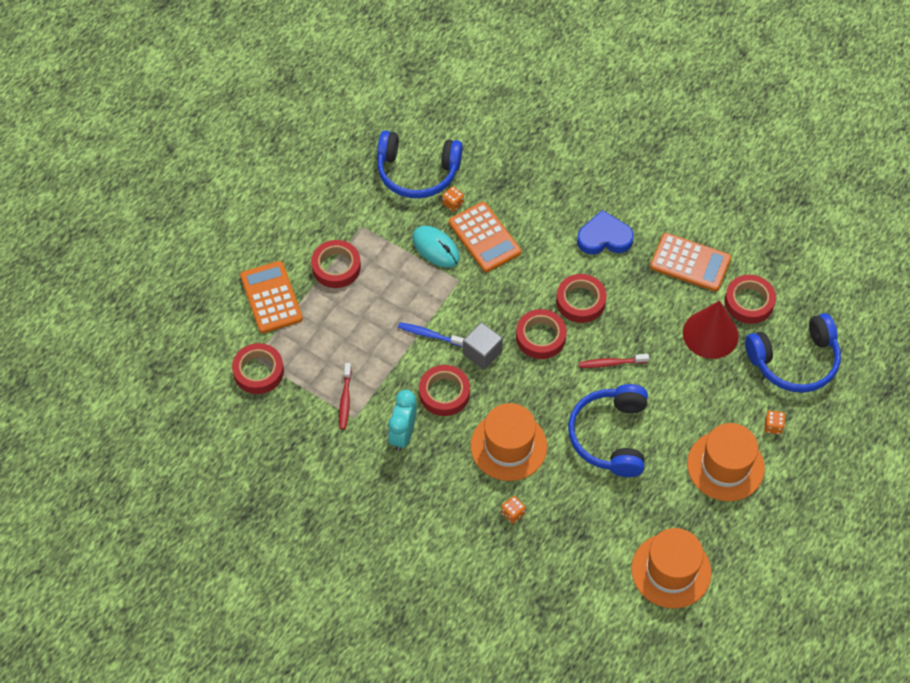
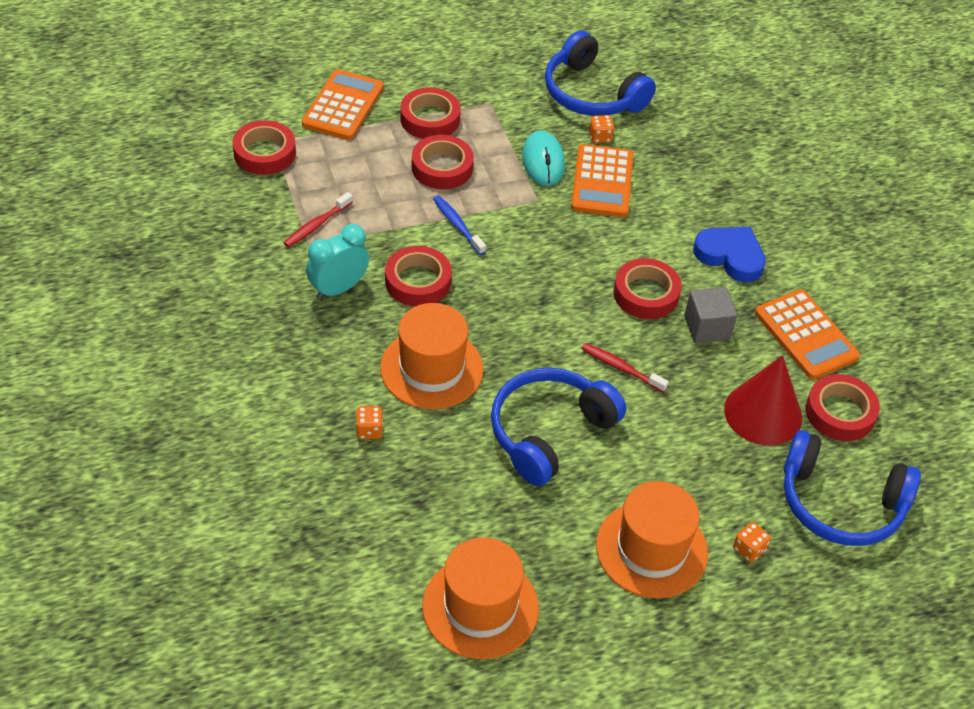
camera: 35 degrees right, 10 degrees down
(482, 353) = (494, 272): grey cube -> grey cube (707, 327)
(540, 337) = (569, 297): red tape -> red tape (442, 167)

